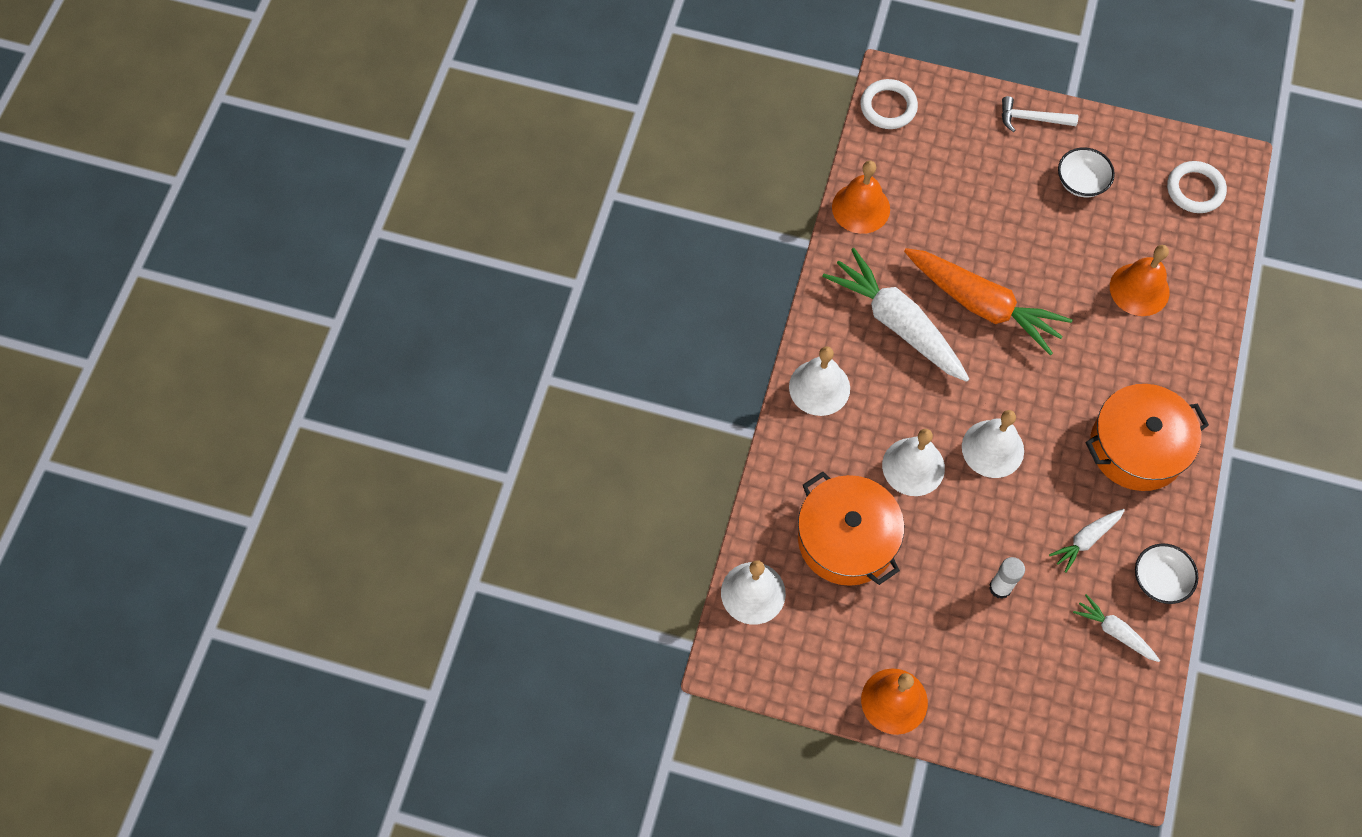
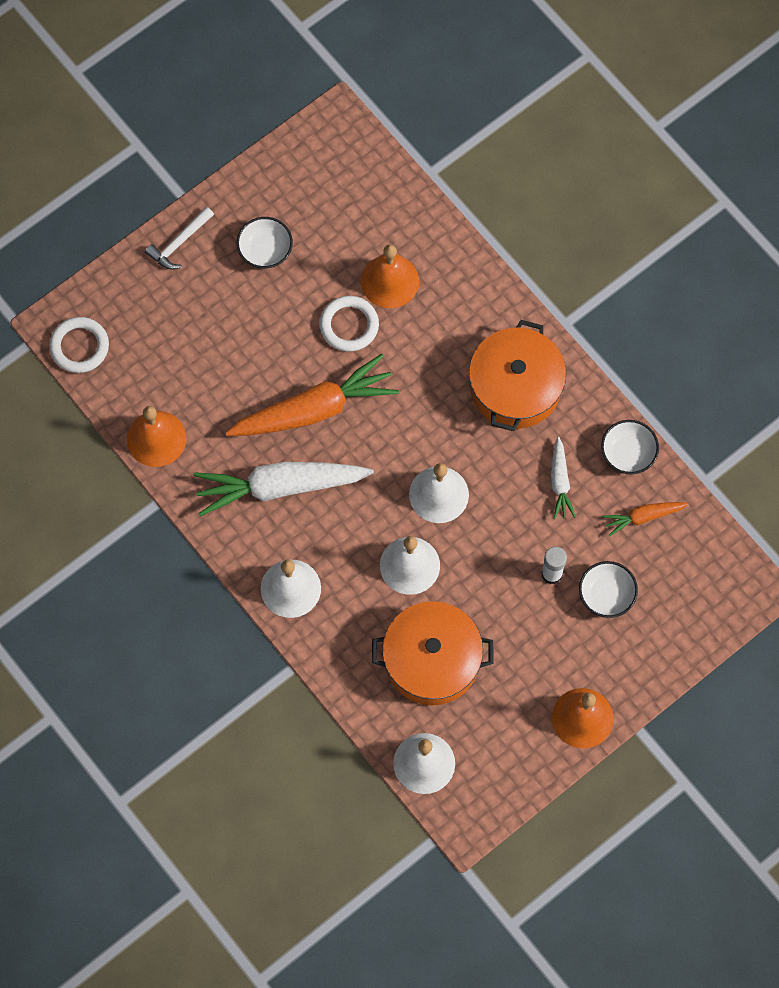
camera: 55 degrees left, 5 degrees up
(1019, 647) = (606, 595): none -> white bowl
(1115, 632) = (643, 517): white carrot -> orange carrot
(1195, 189) = (338, 170): white ring -> white ring (349, 325)

